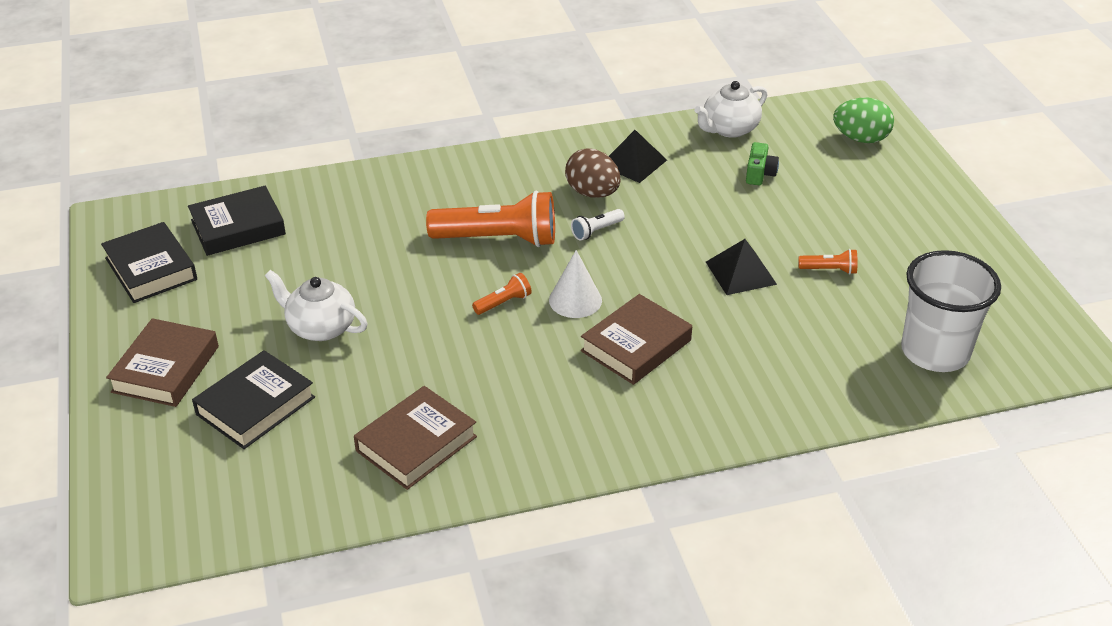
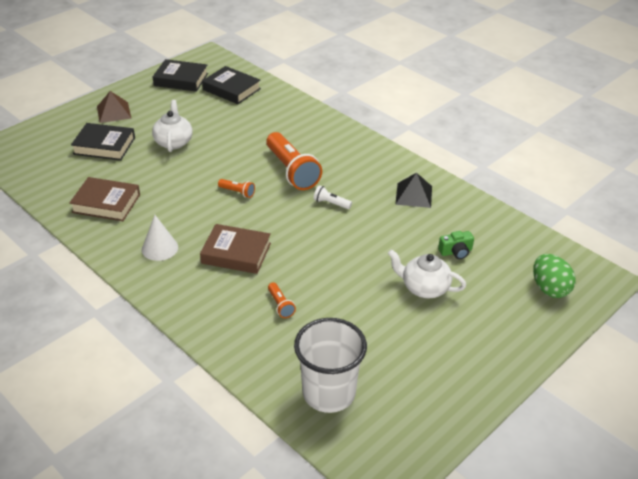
camera: 60 degrees right, 0 degrees up
(151, 269) = (181, 79): black book -> black book turned 75 degrees clockwise
(166, 369) = (114, 112): brown book -> brown pyramid
(575, 300) = (260, 217): white cone -> white cone (160, 248)
(592, 193) = (367, 189): brown egg -> none
(729, 129) = (493, 223): white teapot -> white teapot (424, 288)
(741, 273) = (340, 275): black pyramid -> none
(829, 270) = (377, 315): orange flashlight -> orange flashlight (280, 305)

